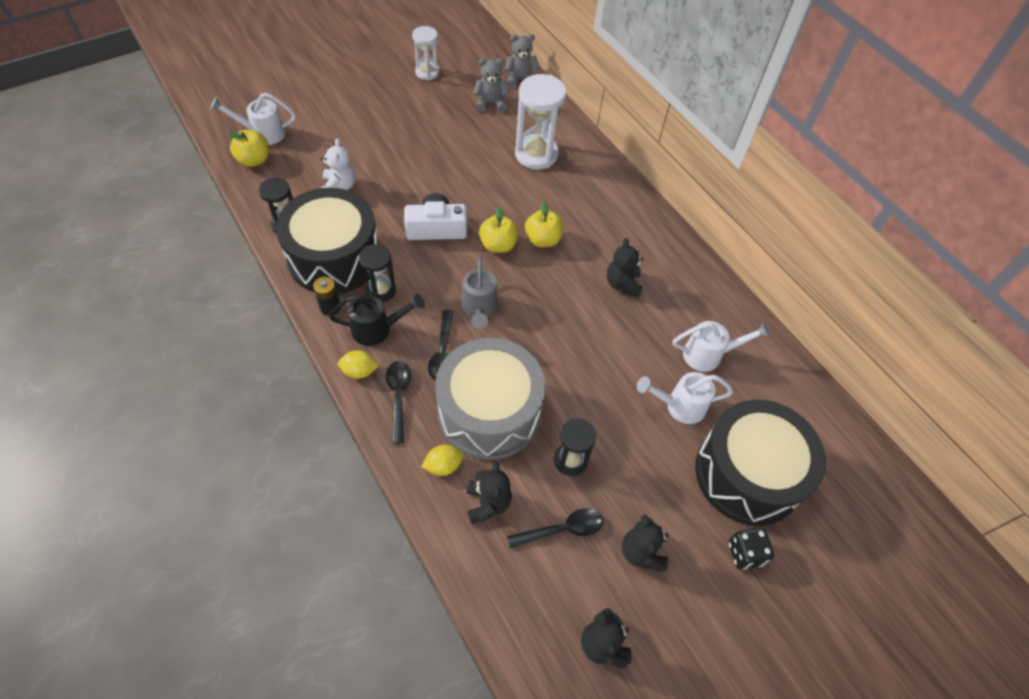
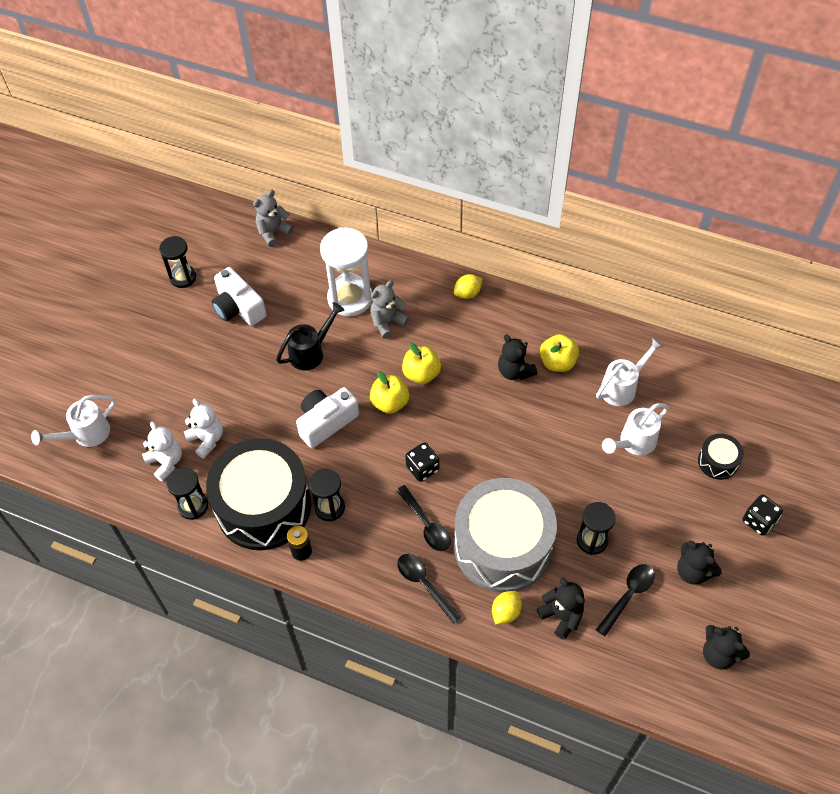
camera: 30 degrees left, 0 degrees up
(254, 160) = (103, 465): yellow apple -> yellow apple (557, 362)
(297, 184) = (166, 462): none -> white teddy bear
(359, 371) = (375, 586): yellow lemon -> yellow lemon (467, 293)
(377, 329) = (357, 542): black watering can -> black watering can (310, 352)
(427, 72) = (183, 277): white hourglass -> black hourglass
(447, 113) = (238, 308): none -> white camera
(479, 309) = (422, 468): grey watering can -> black dice
(490, 103) = (268, 273): grey teddy bear -> grey teddy bear (387, 322)
(747, 474) = (718, 461): black drum -> black drum, size x0.43

